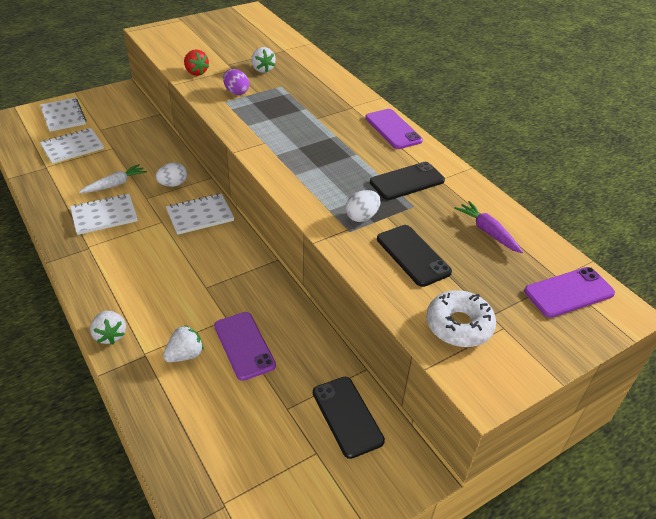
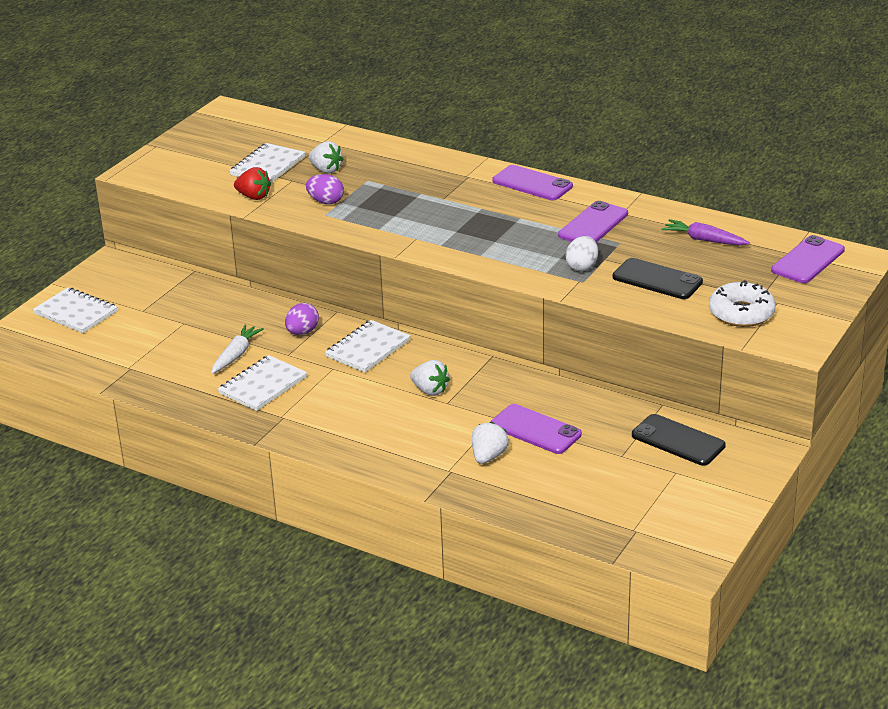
camera: 25 degrees left, 10 degrees down
(72, 147) = (134, 339): white notebook -> white notebook (268, 166)
(110, 335) = (399, 470): white strawberry -> white strawberry (430, 390)
(173, 184) = (302, 332): white egg -> purple egg
(407, 181) = (593, 224): black phone -> purple phone

